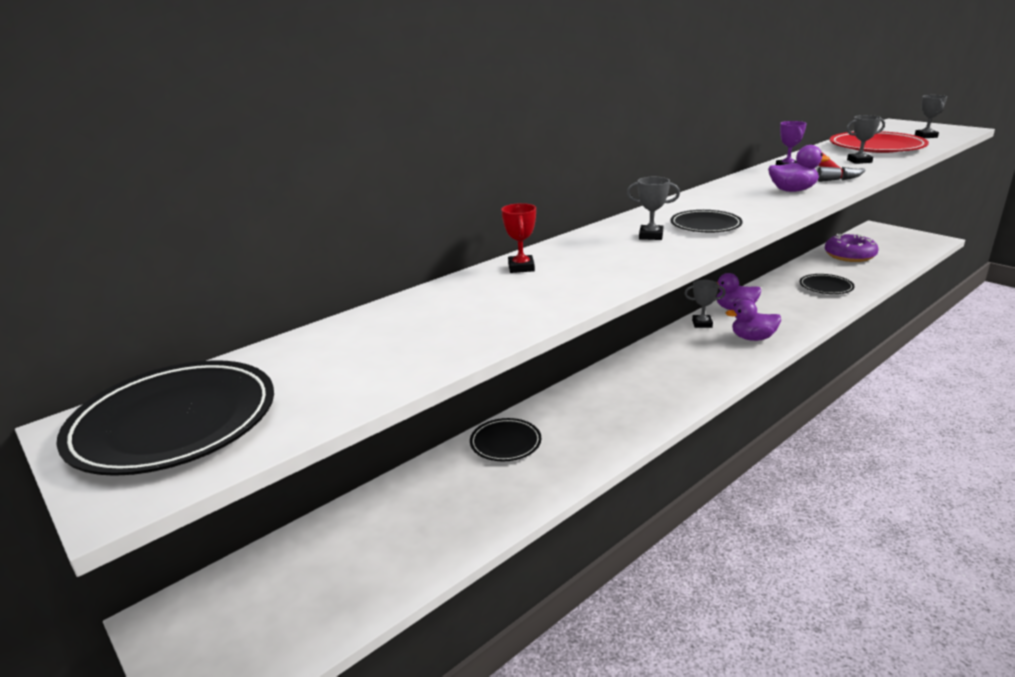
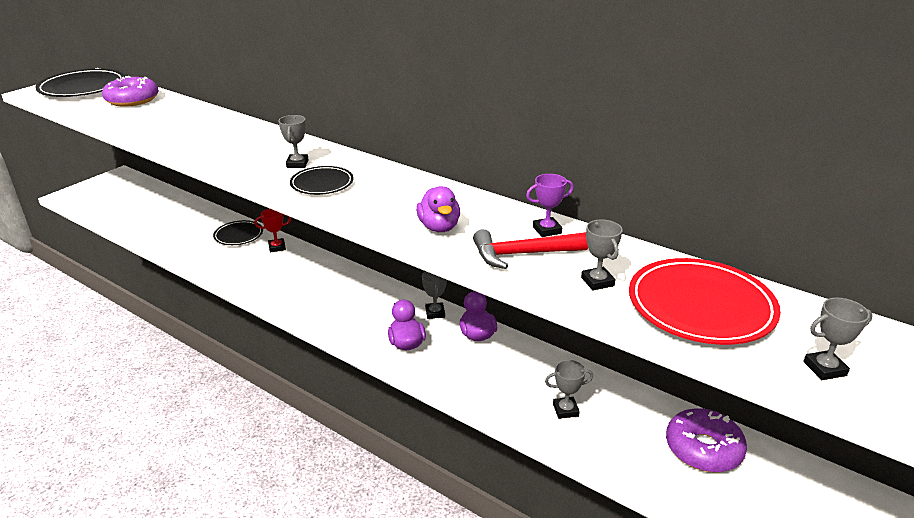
camera: 75 degrees right, 5 degrees up
(322, 355) = (132, 100): none -> purple donut
(521, 267) = (239, 128): red trophy -> red trophy (277, 247)
(826, 287) = (565, 410): black plate -> grey trophy

